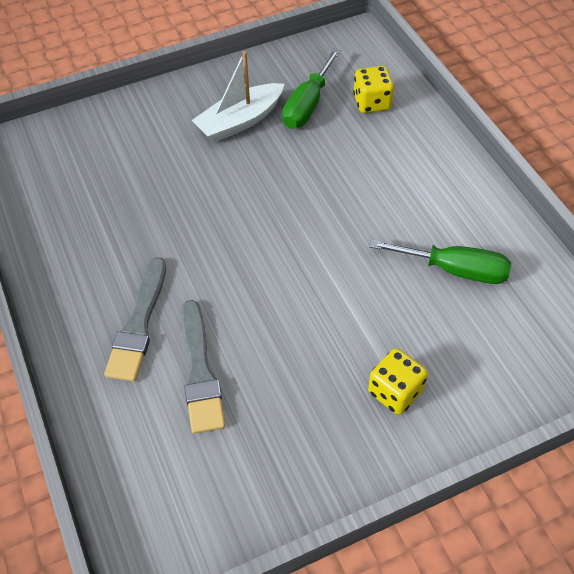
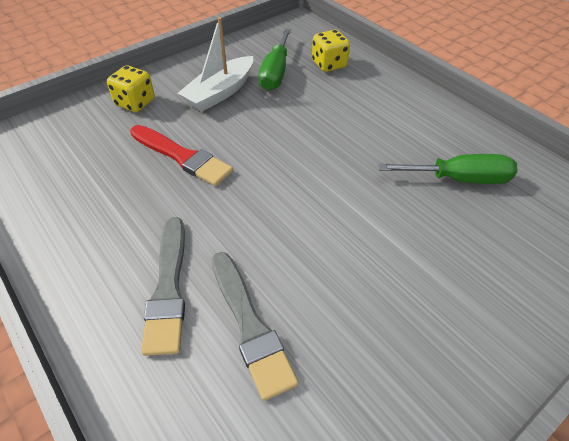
camera: 15 degrees left, 5 degrees down
(182, 193) = (182, 157): none -> red brush
(395, 392) = (460, 303): yellow dice -> yellow dice (135, 103)

